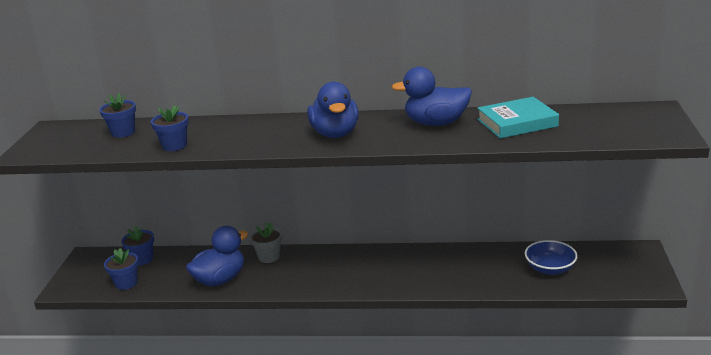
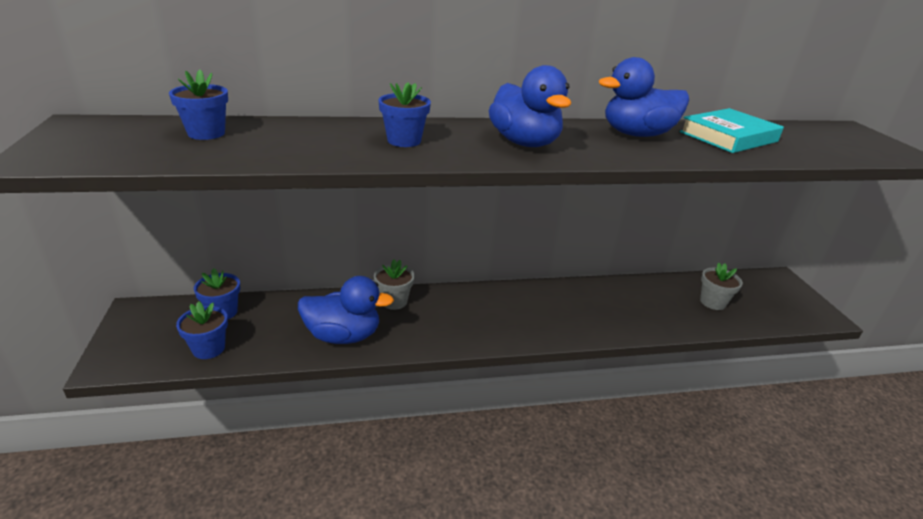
camera: 20 degrees left, 5 degrees up
(174, 145) = (301, 152): blue flower pot -> blue flower pot (404, 141)
(220, 279) = (343, 336): blue duck -> blue duck turned 60 degrees clockwise
(550, 268) = (712, 302): blue bowl -> grey flower pot

